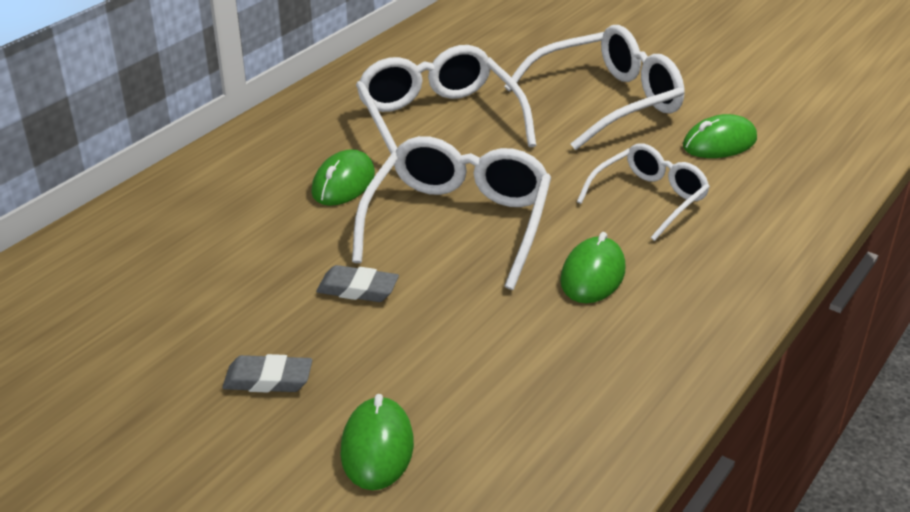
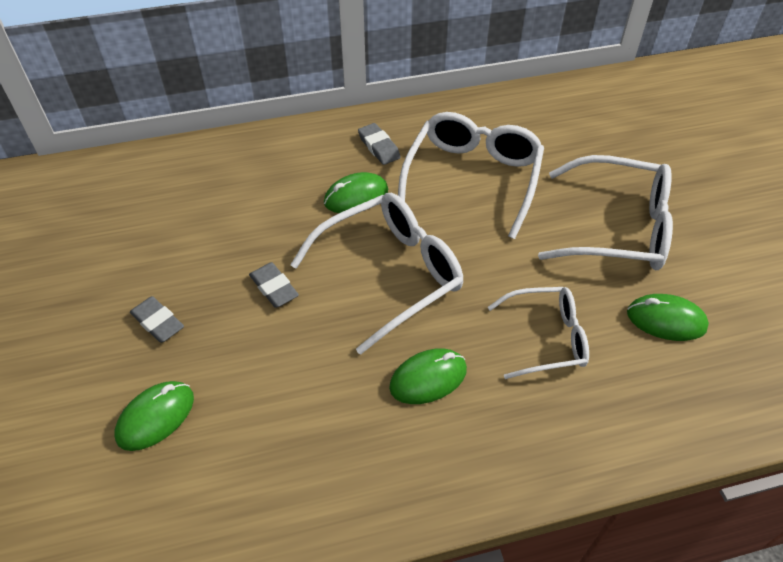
camera: 40 degrees right, 15 degrees up
(313, 137) = (379, 147): none -> grey eraser

